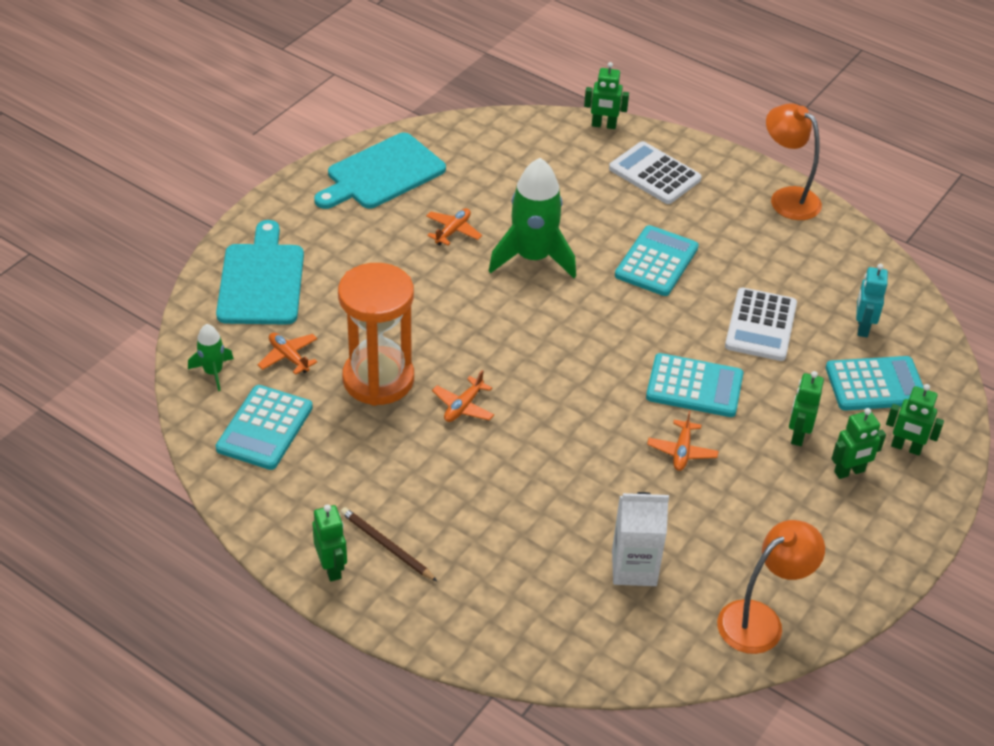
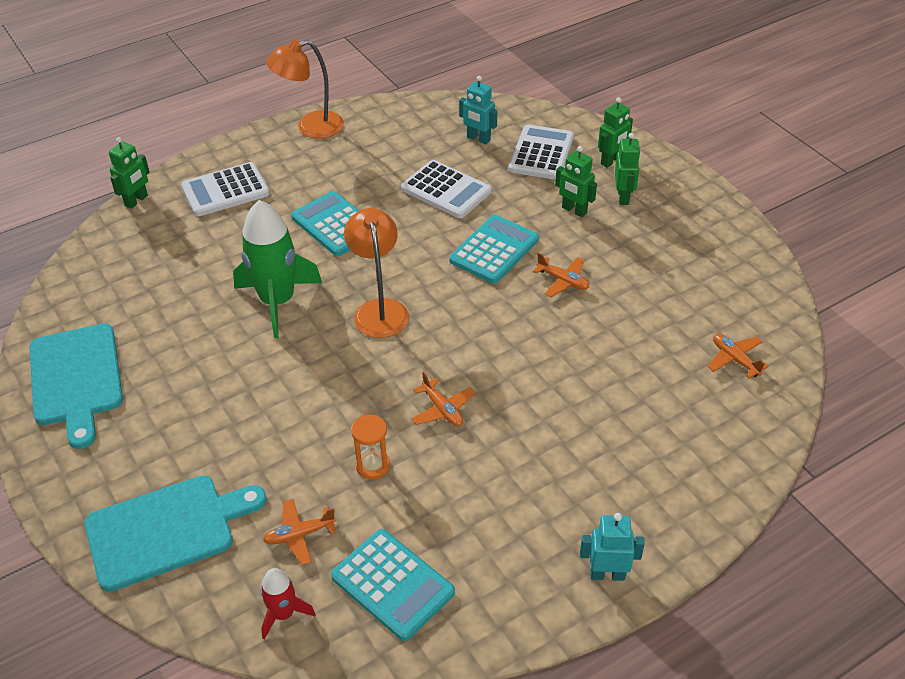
camera: 65 degrees left, 0 degrees up
(213, 372) = (283, 614): green rocket -> red rocket
(261, 280) = (166, 530): turquoise cutting board -> turquoise cutting board turned 135 degrees clockwise
(332, 568) = (607, 574): green robot -> turquoise robot
(378, 379) = (373, 465): orange hourglass -> orange hourglass, size x0.44
(386, 545) = (594, 520): brown pencil -> none
(453, 231) = (202, 348): orange plane -> orange plane (735, 359)
(634, 568) = (679, 351): white carton -> none
(760, 620) = (754, 294): orange lamp -> orange lamp (379, 309)
(875, 384) = (541, 153): turquoise calculator -> white calculator

